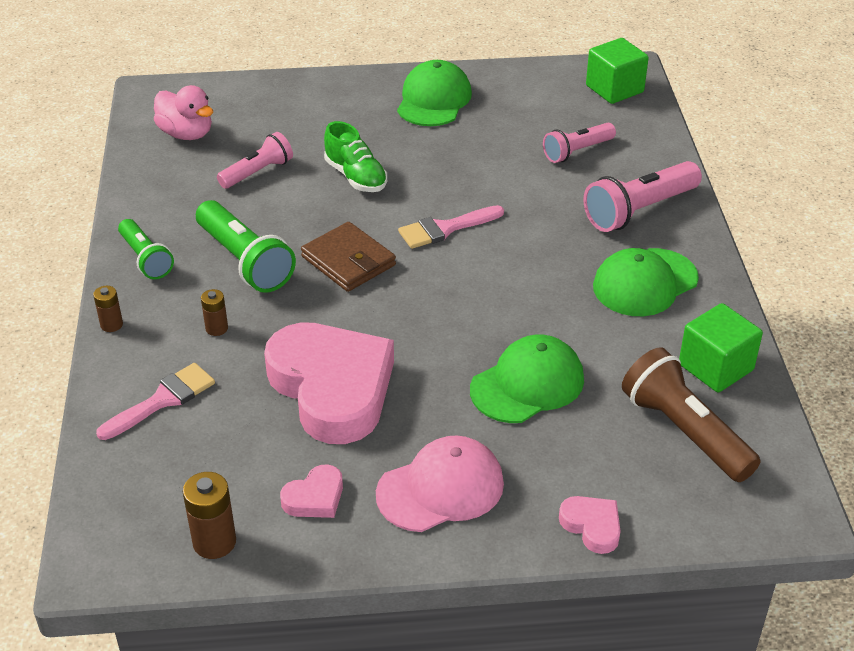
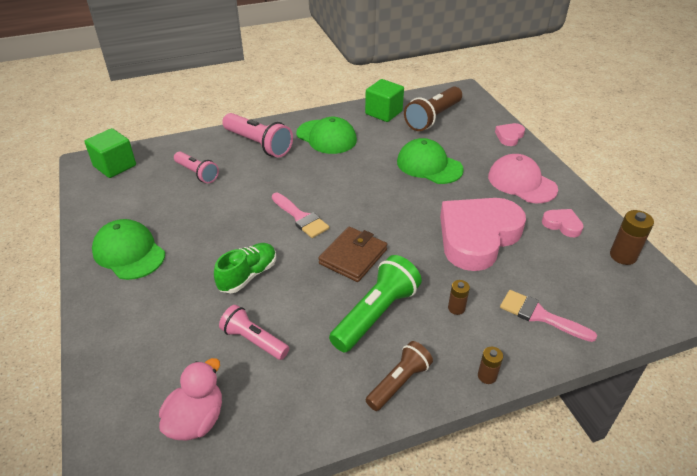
camera: 105 degrees left, 0 degrees up
(146, 259) = (399, 382): green flashlight -> brown flashlight
(434, 100) = (129, 252): green cap -> green cap turned 45 degrees clockwise

